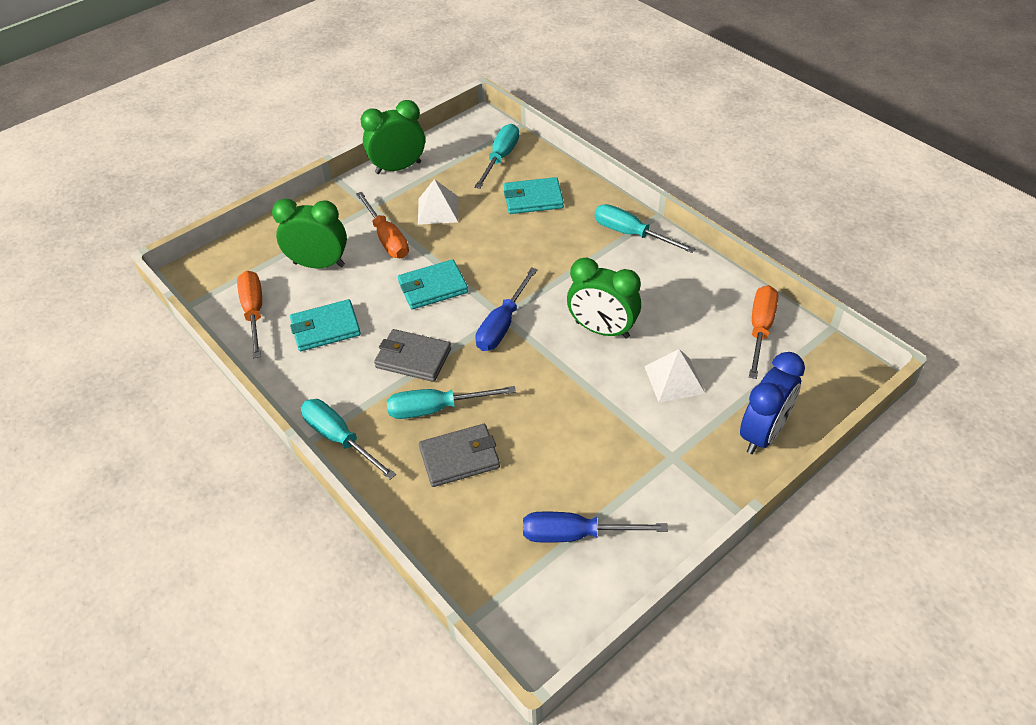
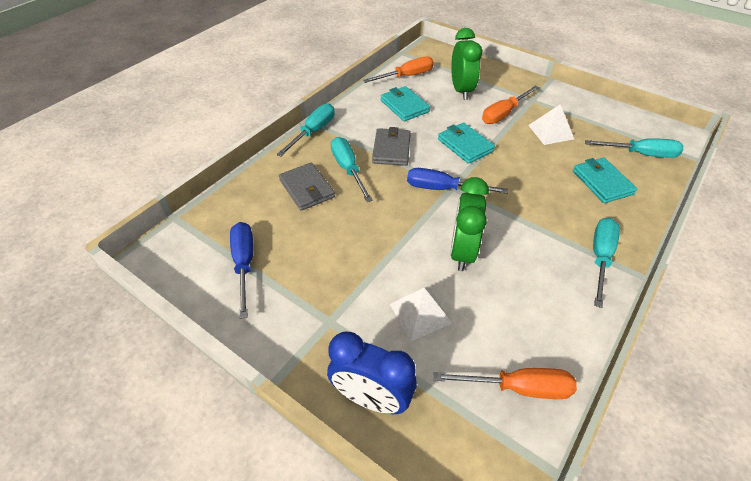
camera: 75 degrees right, 0 degrees up
(398, 168) = (584, 103): green clock -> none

